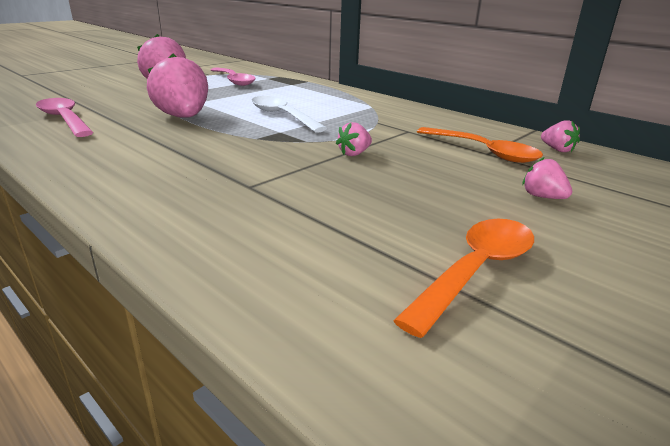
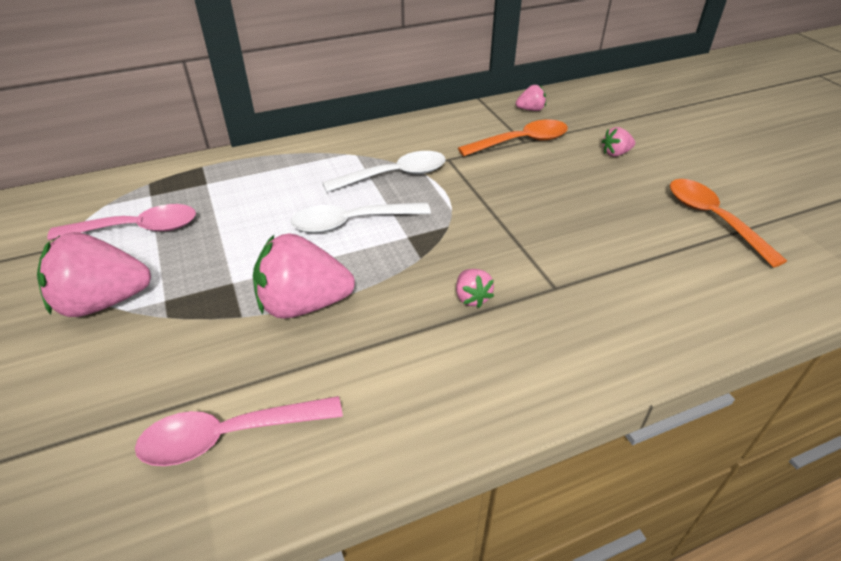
camera: 65 degrees left, 15 degrees up
(354, 153) = (498, 207): pink strawberry -> pink strawberry (472, 298)
(358, 119) = (395, 175): none -> white spoon

